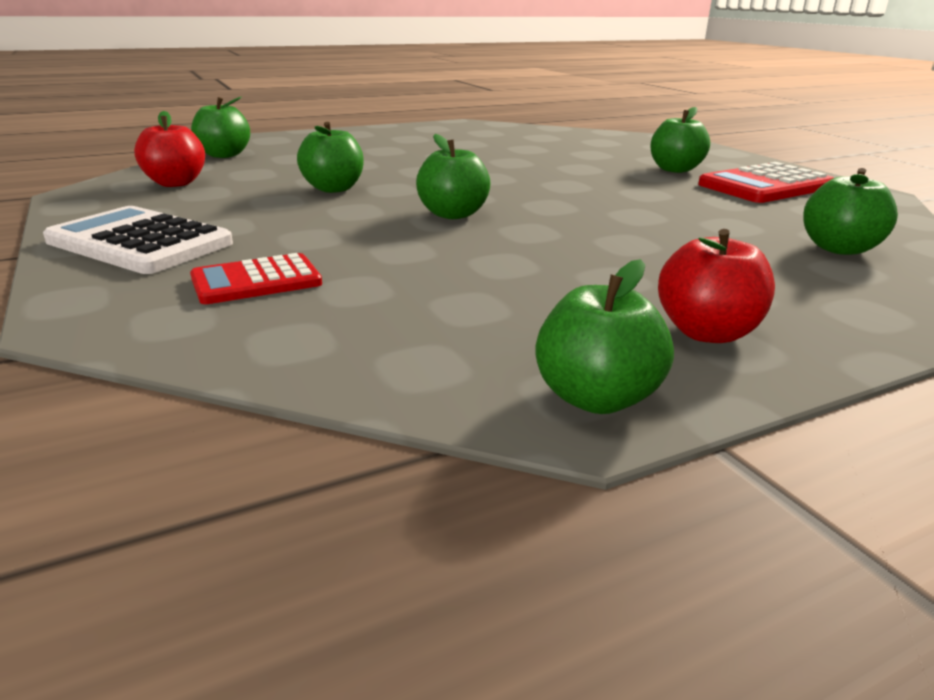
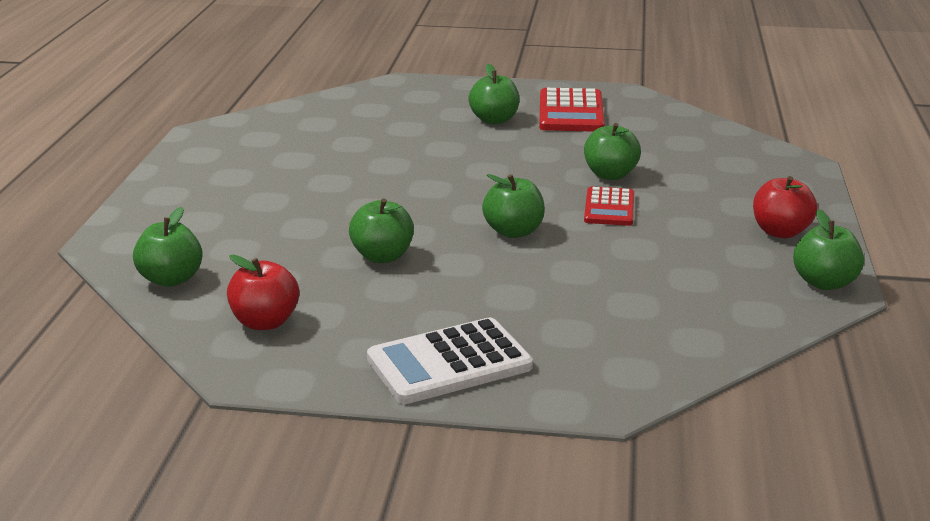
camera: 55 degrees left, 0 degrees up
(256, 281) = (587, 332): red calculator -> red calculator (609, 208)
(839, 249) = (705, 150): green apple -> green apple (610, 175)

